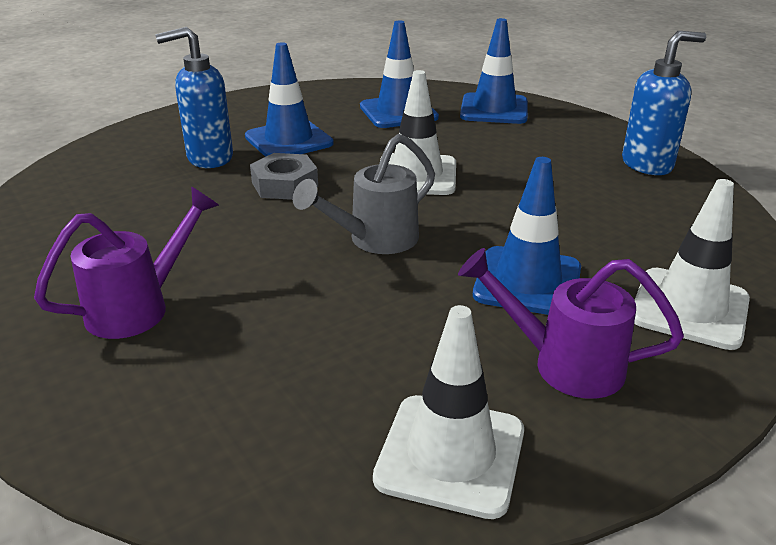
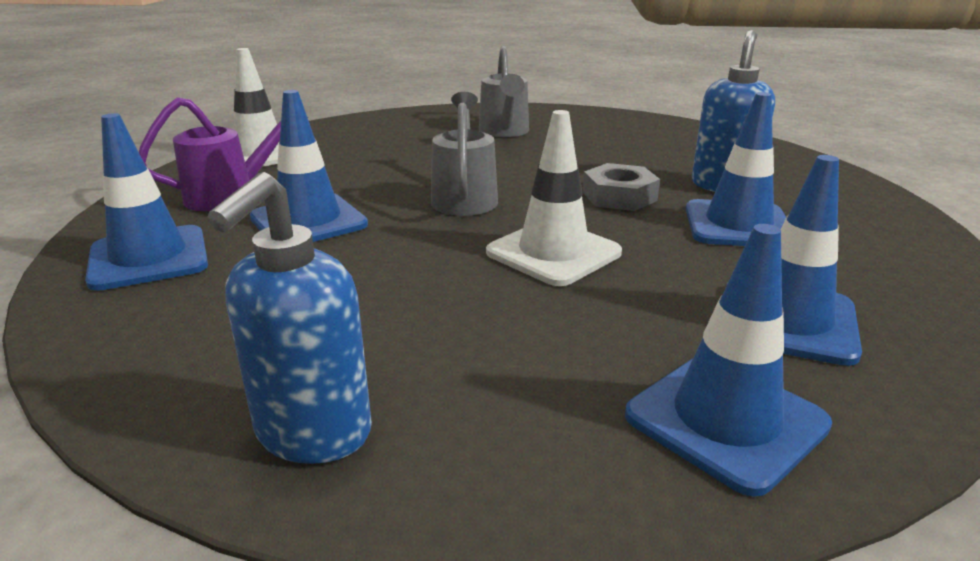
camera: 130 degrees right, 5 degrees down
(140, 307) = (504, 132): purple watering can -> grey watering can
(689, 308) = (149, 258): white traffic cone -> blue traffic cone

